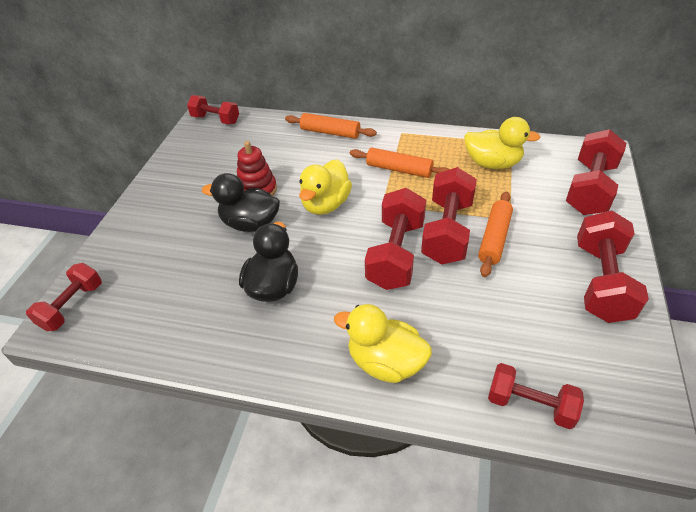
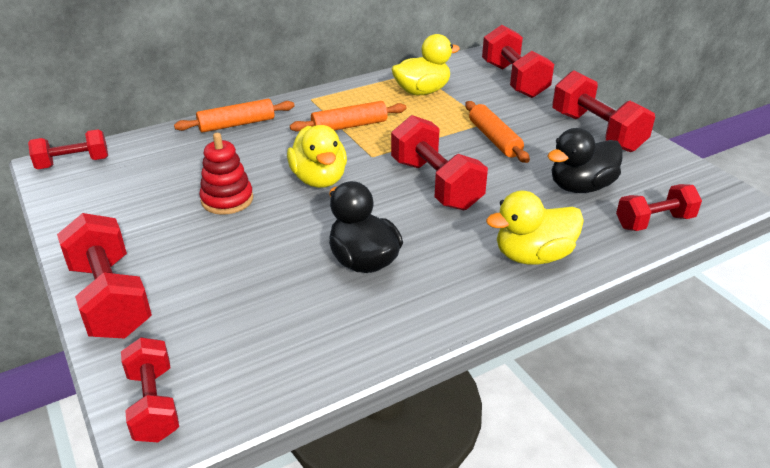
camera: 45 degrees left, 10 degrees down
(250, 224) = (263, 228): black duck -> black duck (580, 187)
(447, 231) = (453, 150): red dumbbell -> red dumbbell (110, 299)

